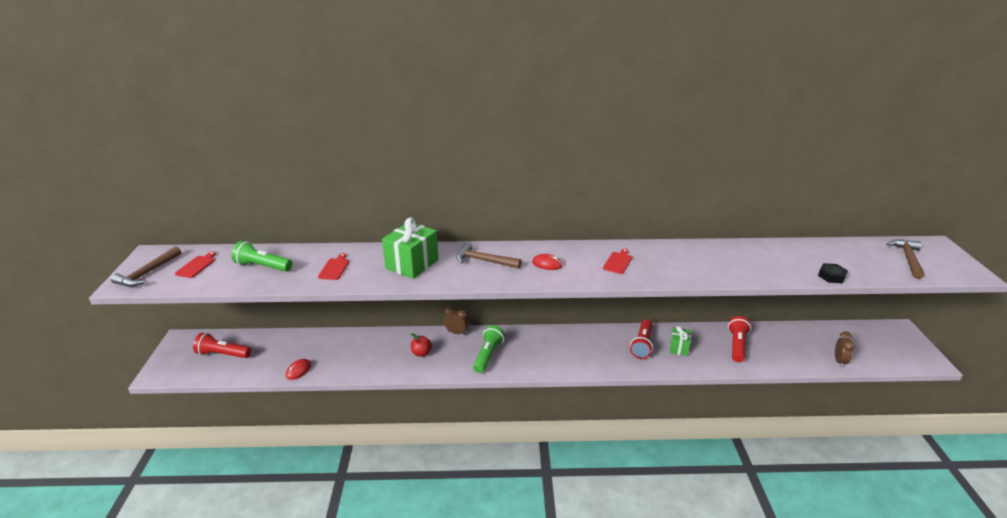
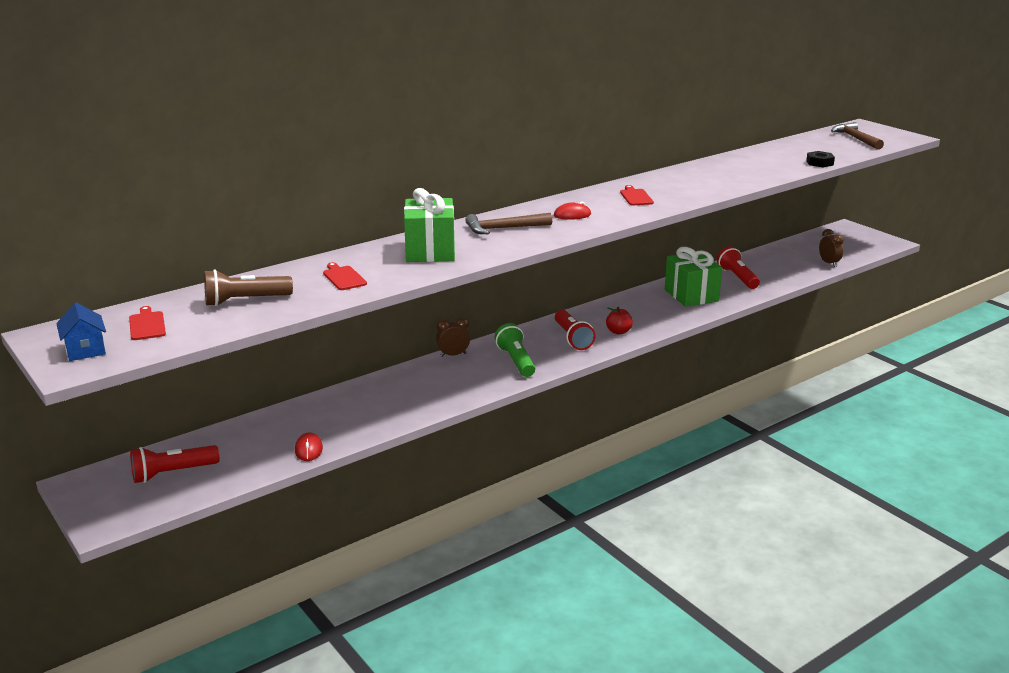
camera: 35 degrees left, 5 degrees down
(147, 273) = (85, 350): brown hammer -> blue house
(262, 266) = (245, 301): green flashlight -> brown flashlight
(421, 353) = (439, 384): red apple -> red apple (618, 331)
(642, 345) = (656, 304): red flashlight -> red flashlight (572, 338)
(678, 348) = (691, 295): green gift -> green gift, size x1.83

